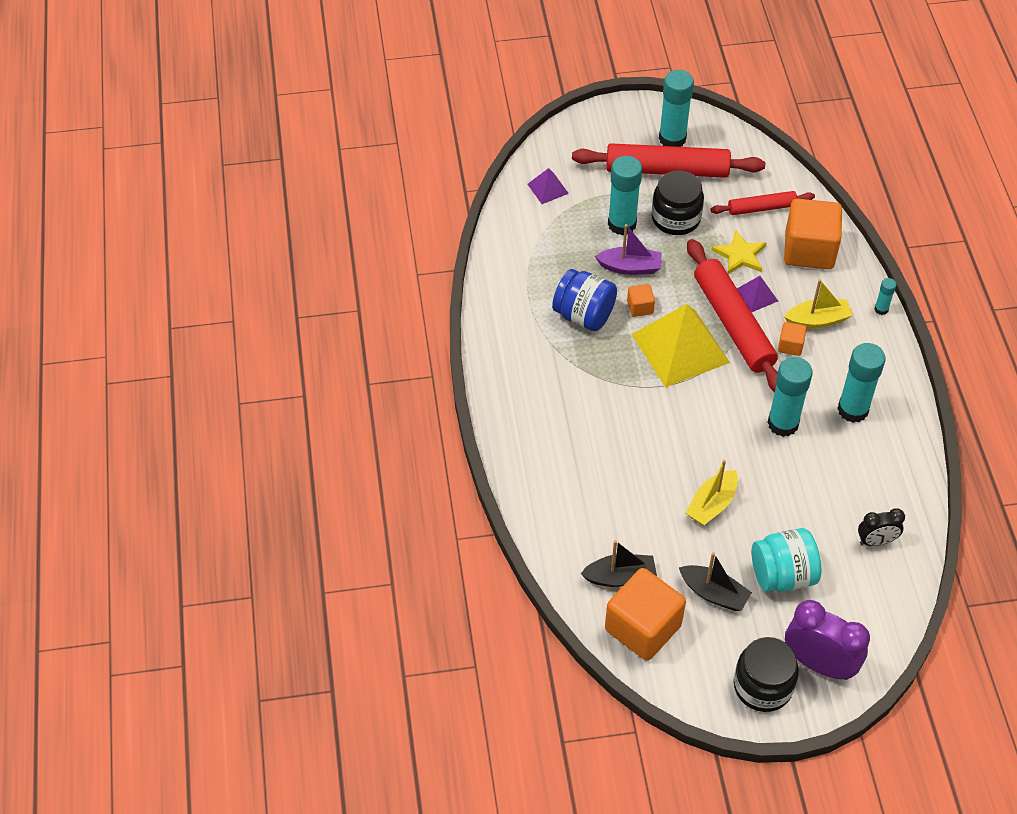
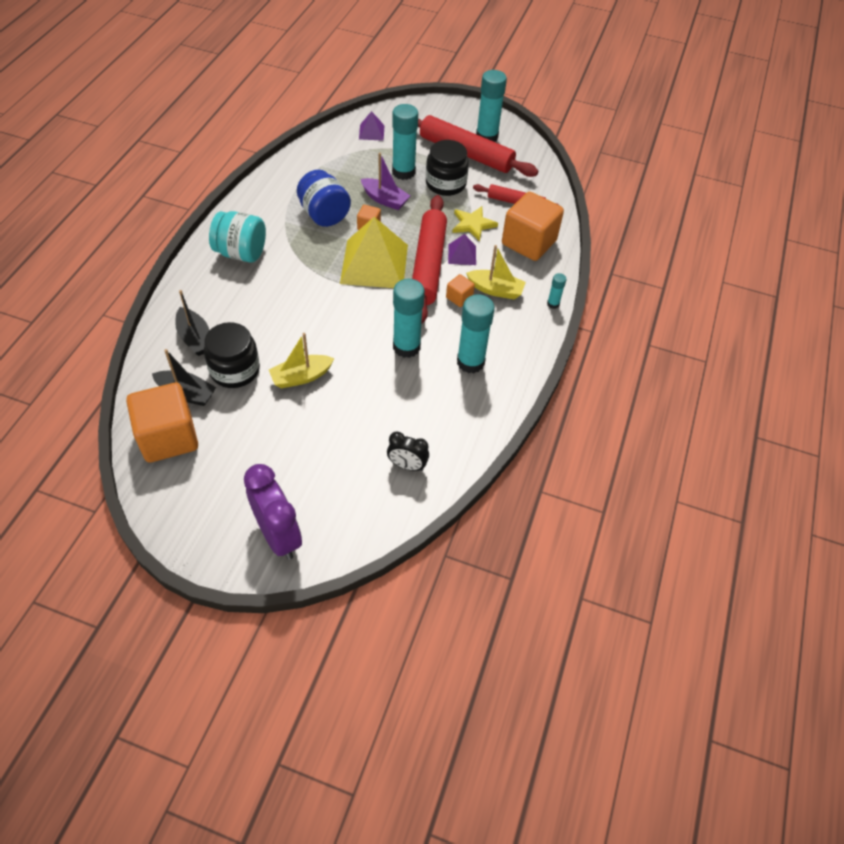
camera: 25 degrees right, 0 degrees up
(714, 593) = (244, 440): black boat -> black boat (195, 338)
(763, 686) = (218, 528): black jar -> black jar (235, 370)
(782, 575) = (309, 453): turquoise jar -> turquoise jar (241, 253)

